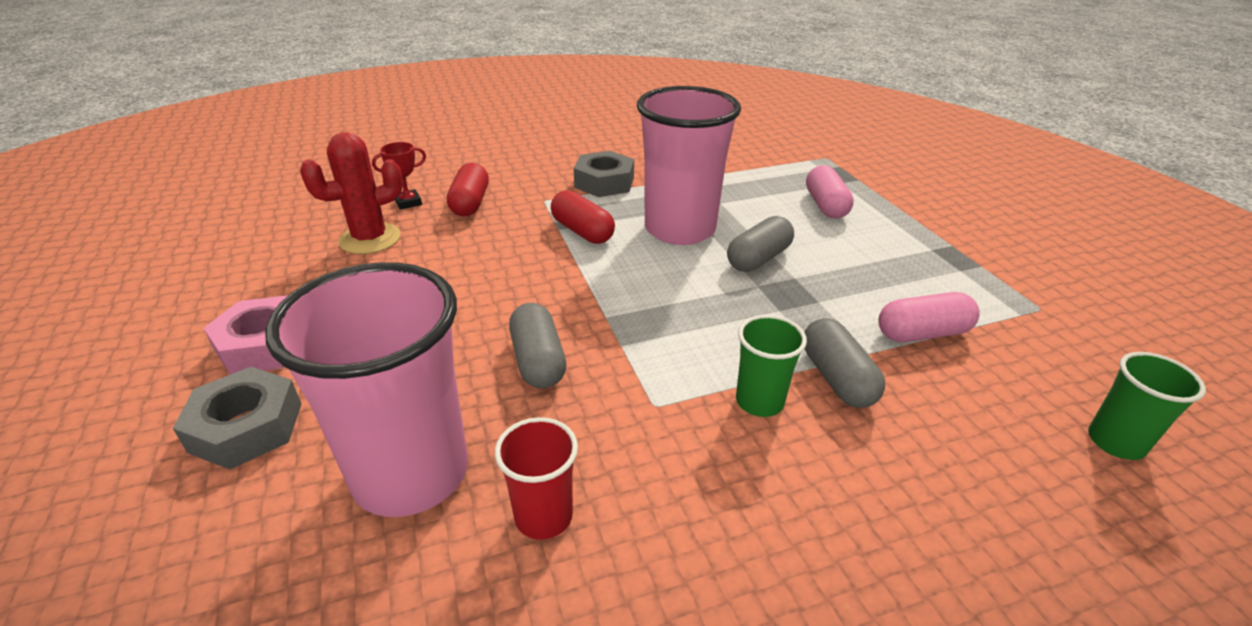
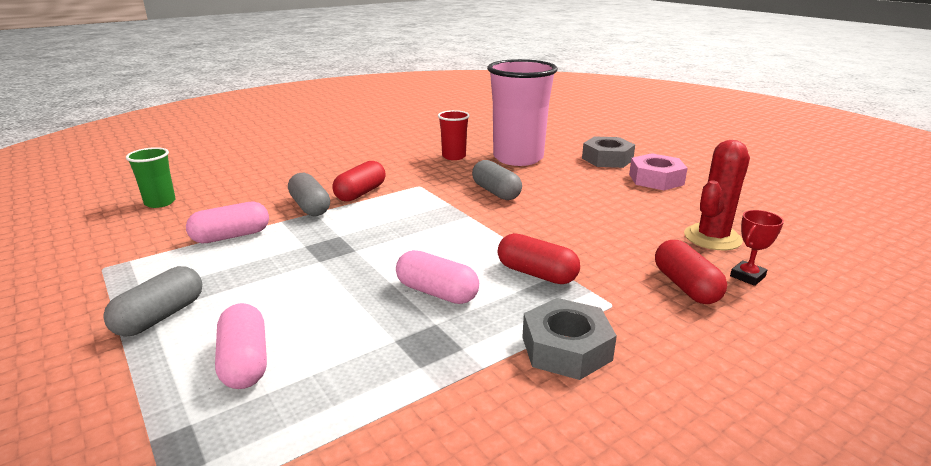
camera: 165 degrees right, 10 degrees down
(680, 229) = (437, 292): pink cup -> pink capsule
(758, 258) = (351, 273): grey capsule -> grey capsule (160, 317)
(759, 401) = (360, 193): green cup -> red capsule

